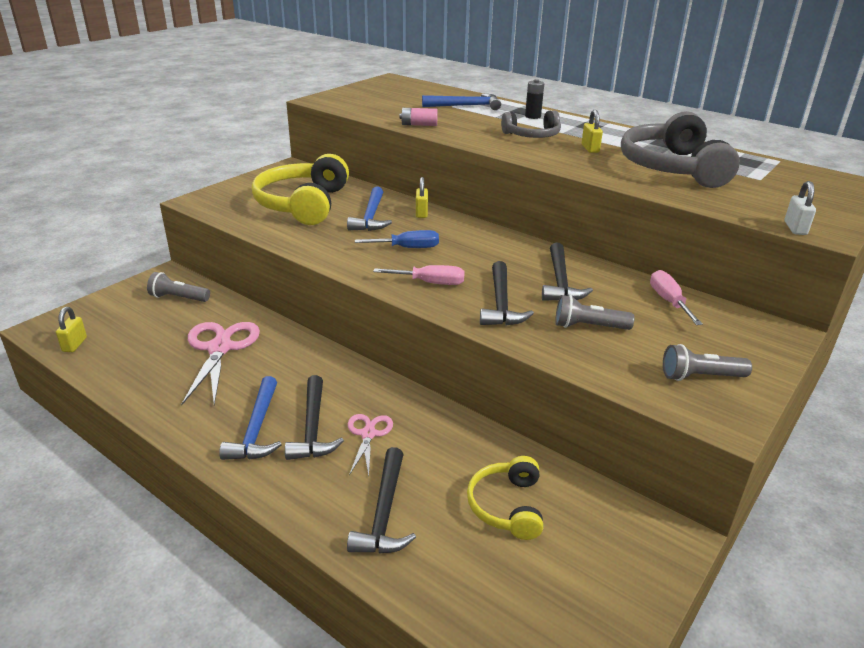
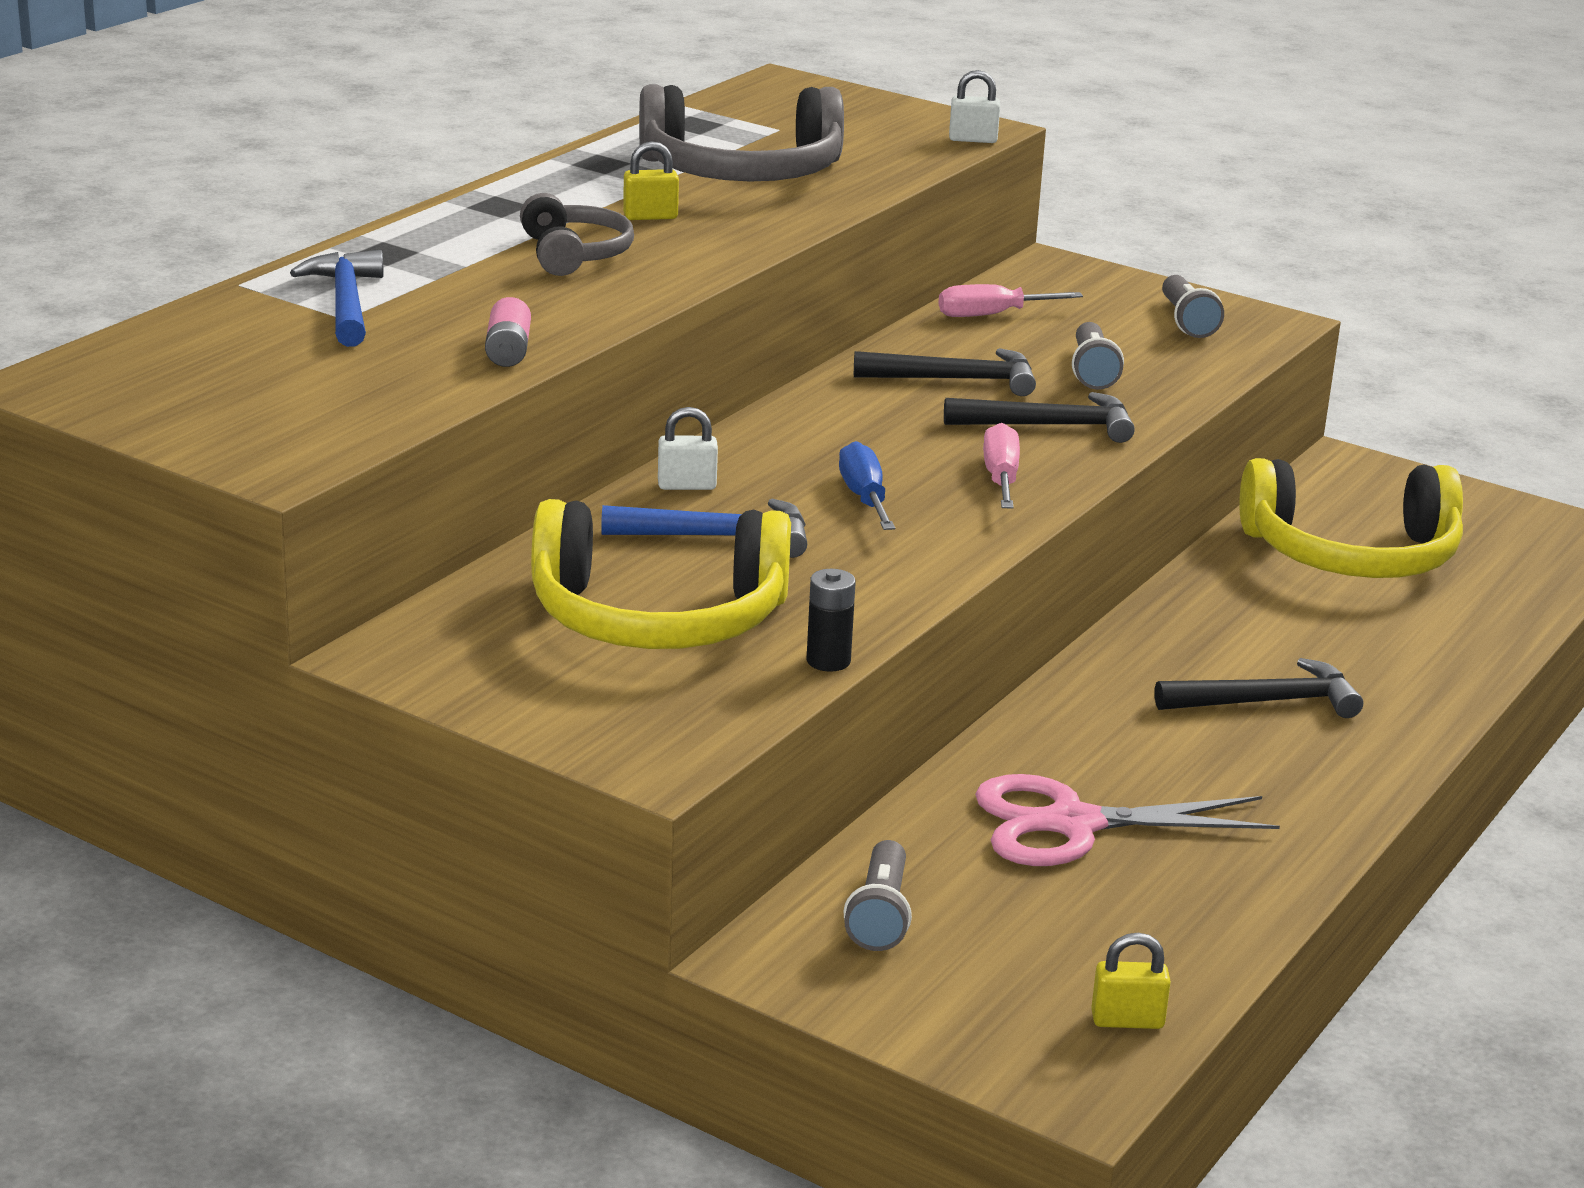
camera: 95 degrees left, 5 degrees down
(256, 429) = (1296, 752): blue hammer -> none
(368, 434) = (1258, 654): pink scissors -> none
(384, 513) = (1415, 636): black hammer -> none
(421, 213) = (687, 485): yellow padlock -> white padlock
(507, 506) = (1351, 554): yellow headphones -> yellow headphones, size x1.80
(532, 116) = (432, 246): black battery -> black battery (828, 661)

